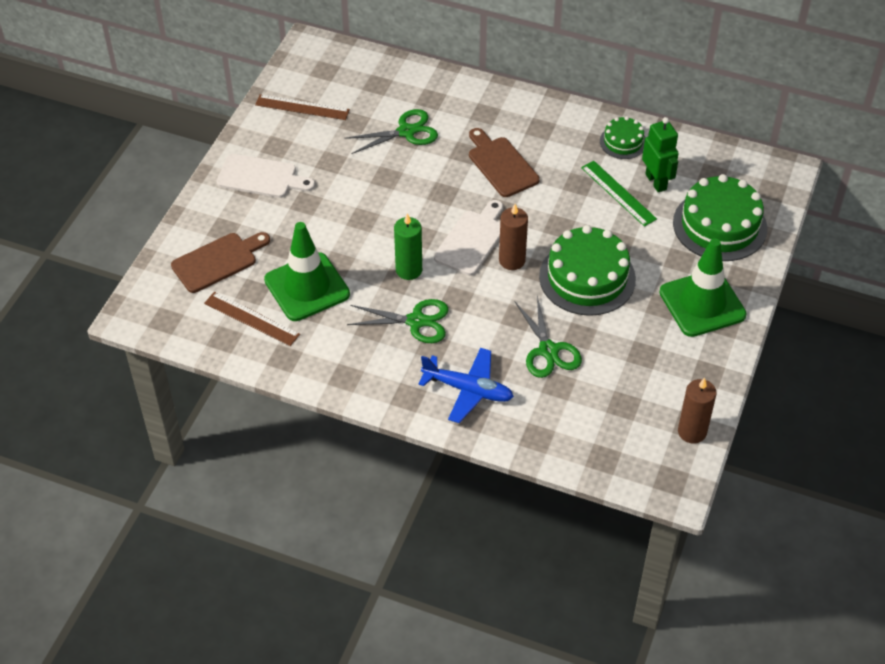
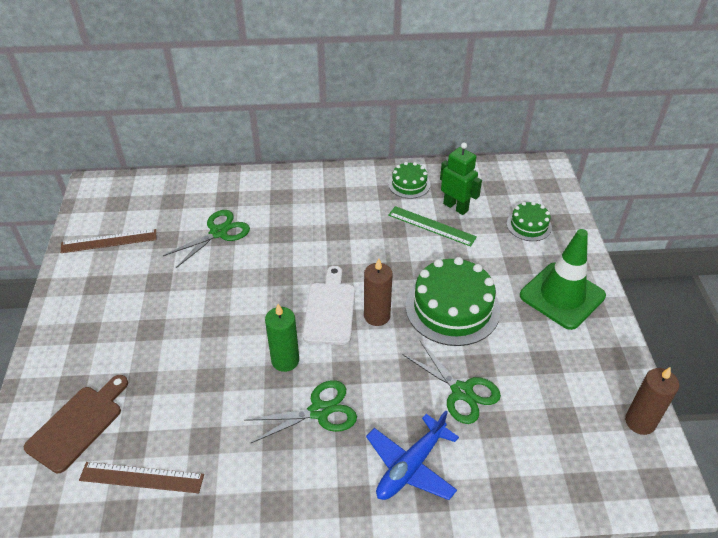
camera: 25 degrees left, 5 degrees down
(261, 177) = (93, 319): white cutting board -> none
(307, 287) = (188, 417): green traffic cone -> none
(468, 390) = (410, 466): blue plane -> blue plane turned 135 degrees clockwise
(501, 164) = (318, 234): brown cutting board -> none
(719, 225) = (529, 225): green cake -> green cake, size x0.53

